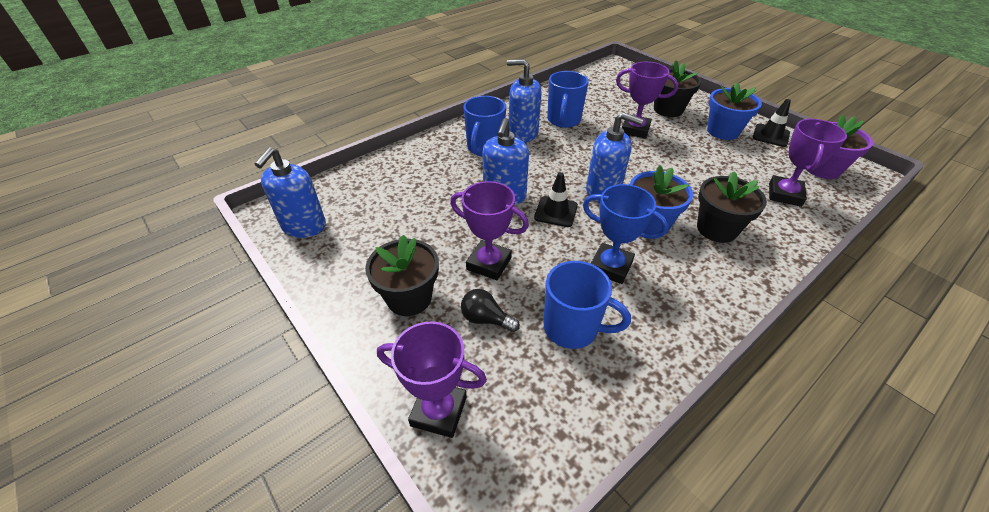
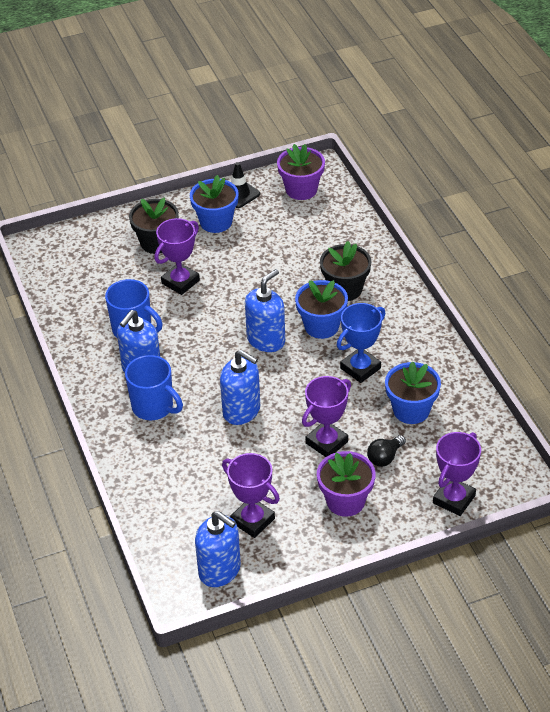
camera: 70 degrees left, 0 degrees up
(409, 298) = (345, 501): black flower pot -> purple flower pot
(556, 212) = (280, 381): black traffic cone -> none
(572, 328) = (411, 410): blue mug -> blue flower pot
(784, 194) = (323, 229): purple trophy -> purple trophy (252, 520)

